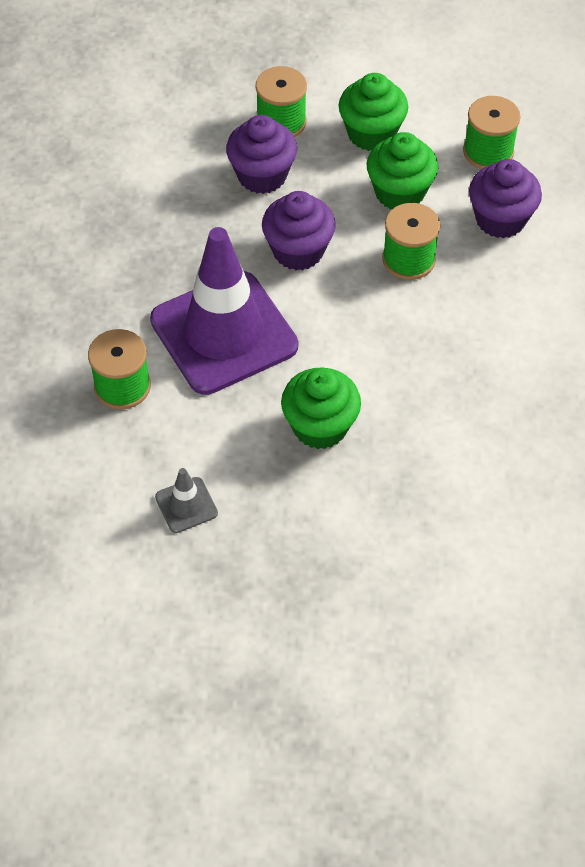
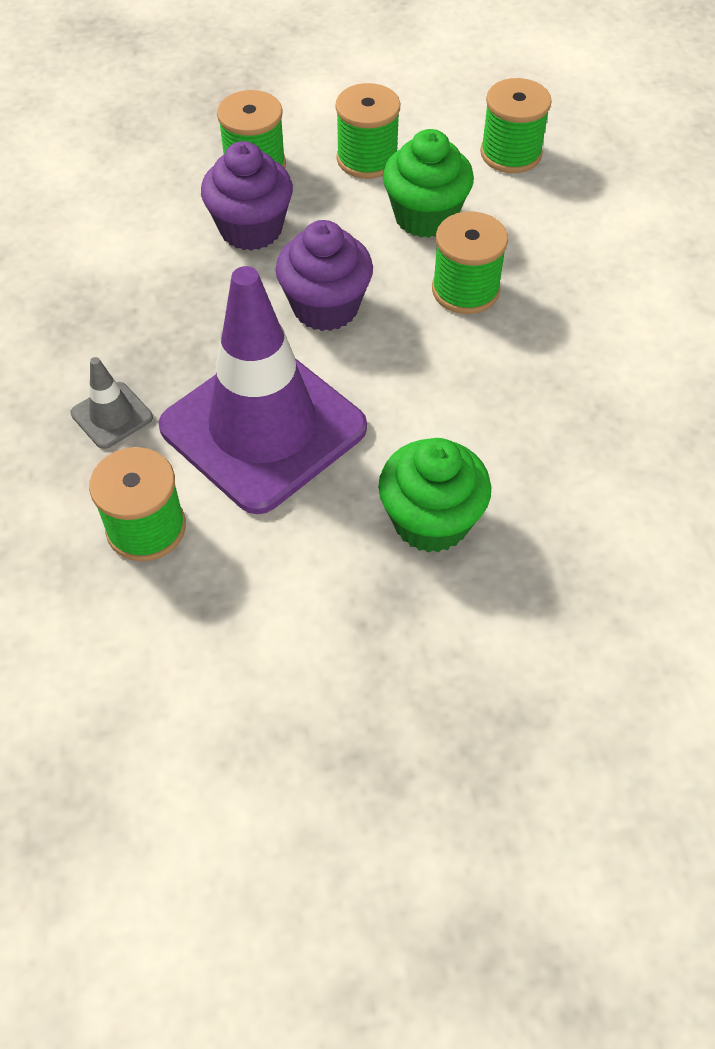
camera: 15 degrees left, 0 degrees up
(186, 505) = (284, 675): grey traffic cone -> grey traffic cone (112, 415)
(371, 133) = (367, 159): green cupcake -> green spool
(500, 219) = (555, 223): purple cupcake -> none

